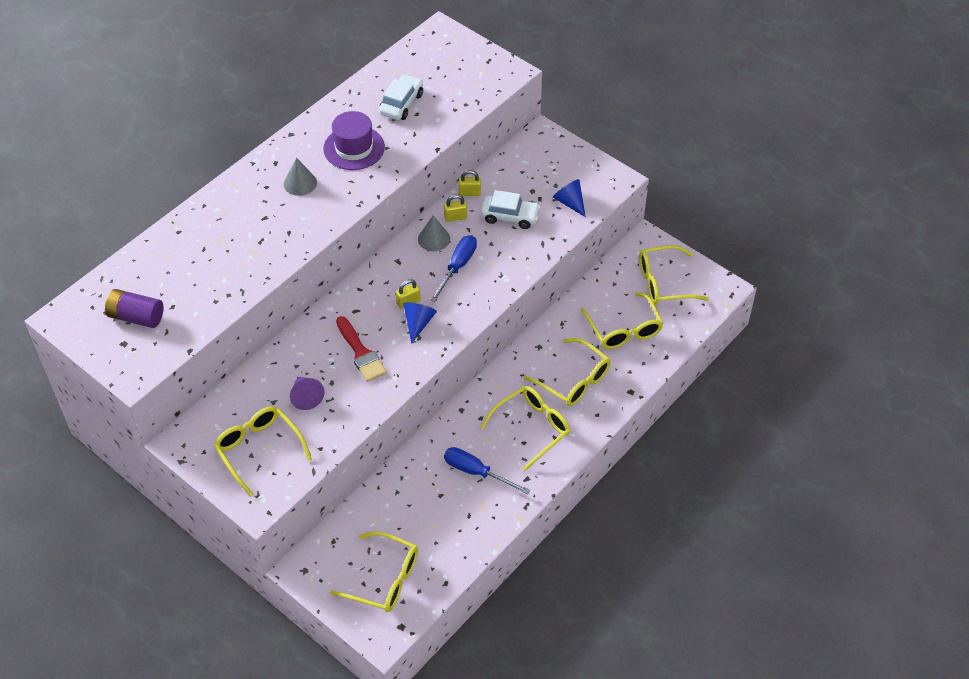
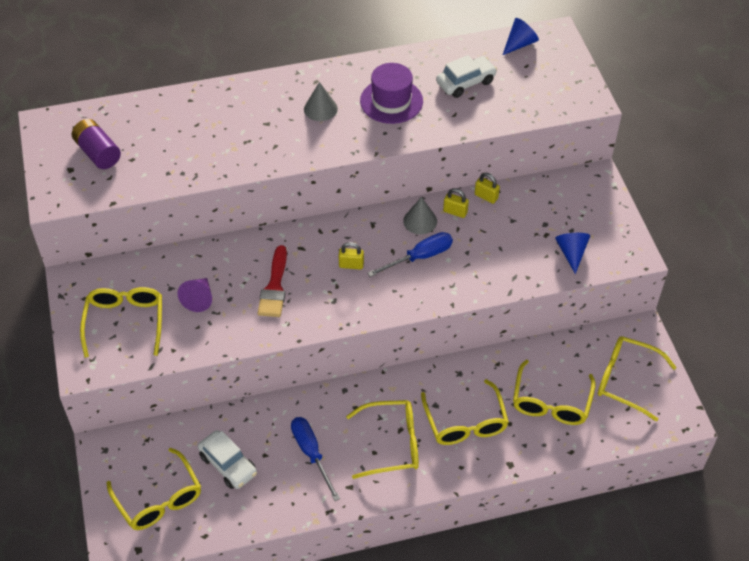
camera: 35 degrees right, 0 degrees up
(418, 323) = (344, 288): blue cone -> blue cone (519, 44)
(510, 216) = (505, 237): white car -> white car (228, 464)

